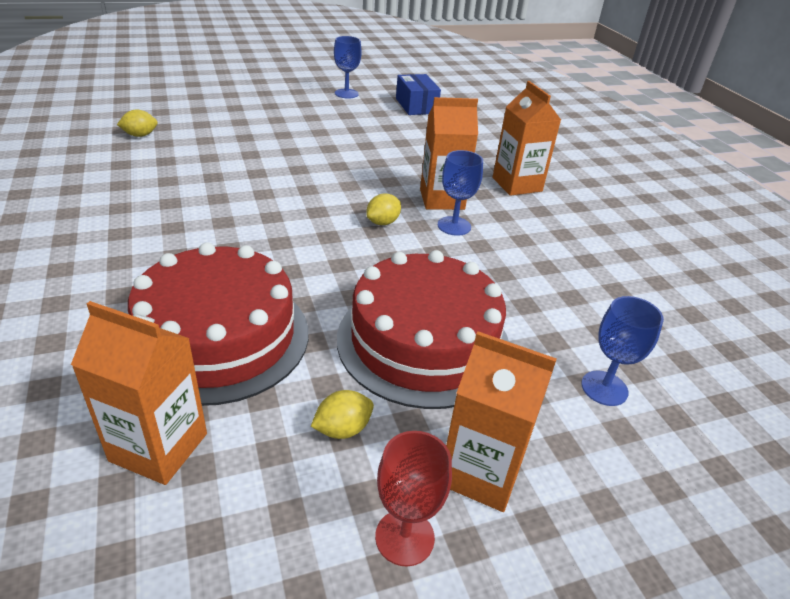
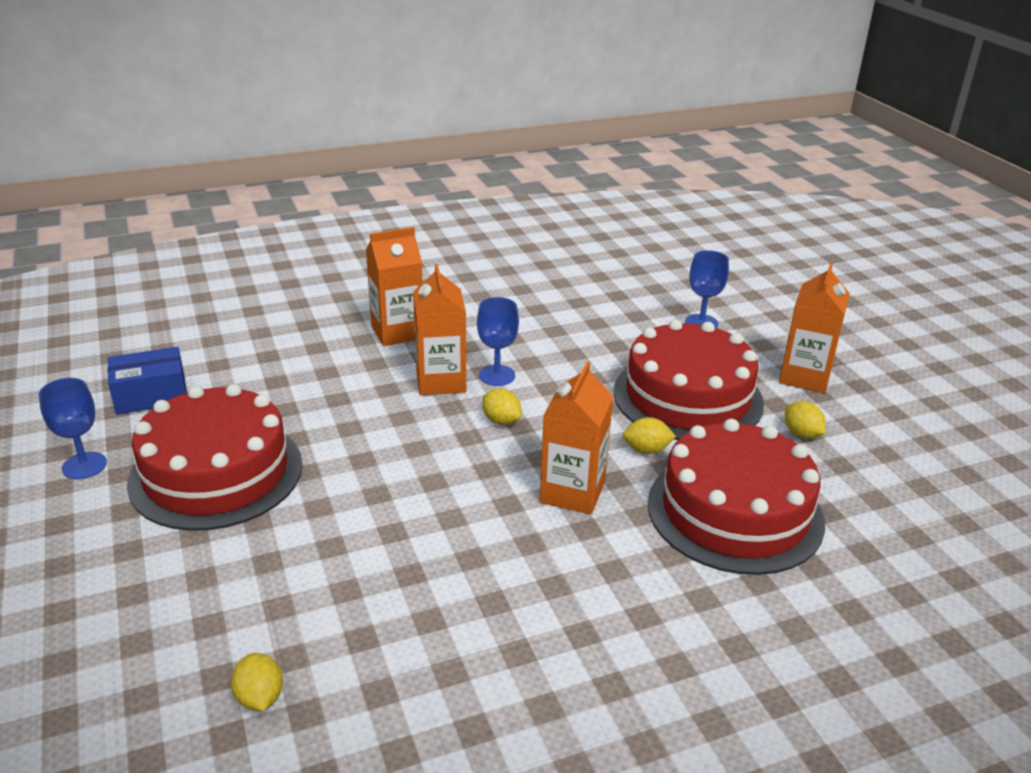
camera: 90 degrees left, 5 degrees down
(159, 447) = (870, 522): orange carton -> orange carton (572, 492)
(329, 296) = (646, 450): none -> yellow lemon
(333, 123) = (216, 473): none -> red cake
(404, 537) = (870, 406): red goblet -> none

